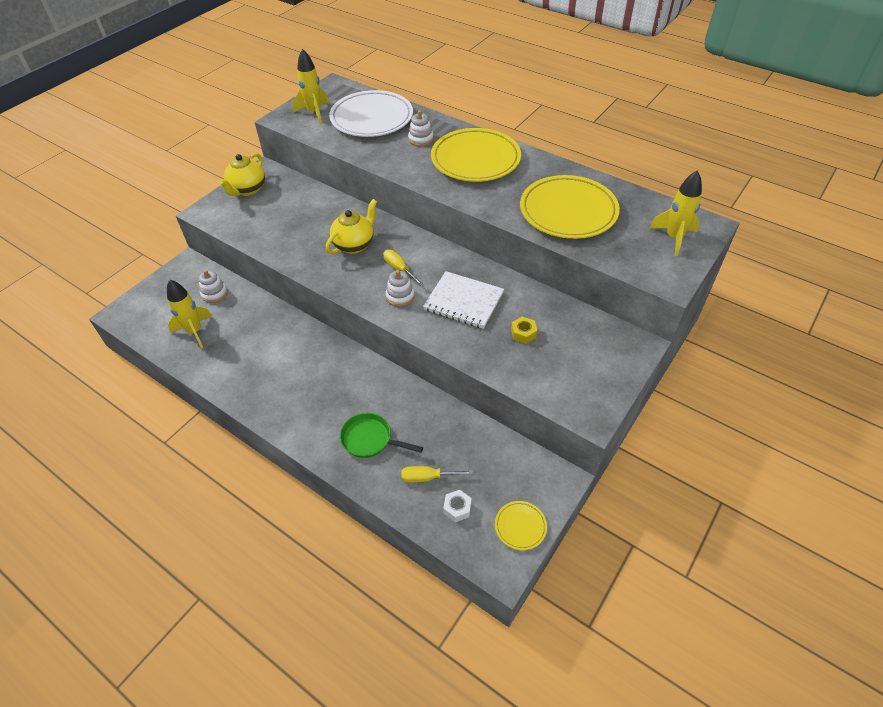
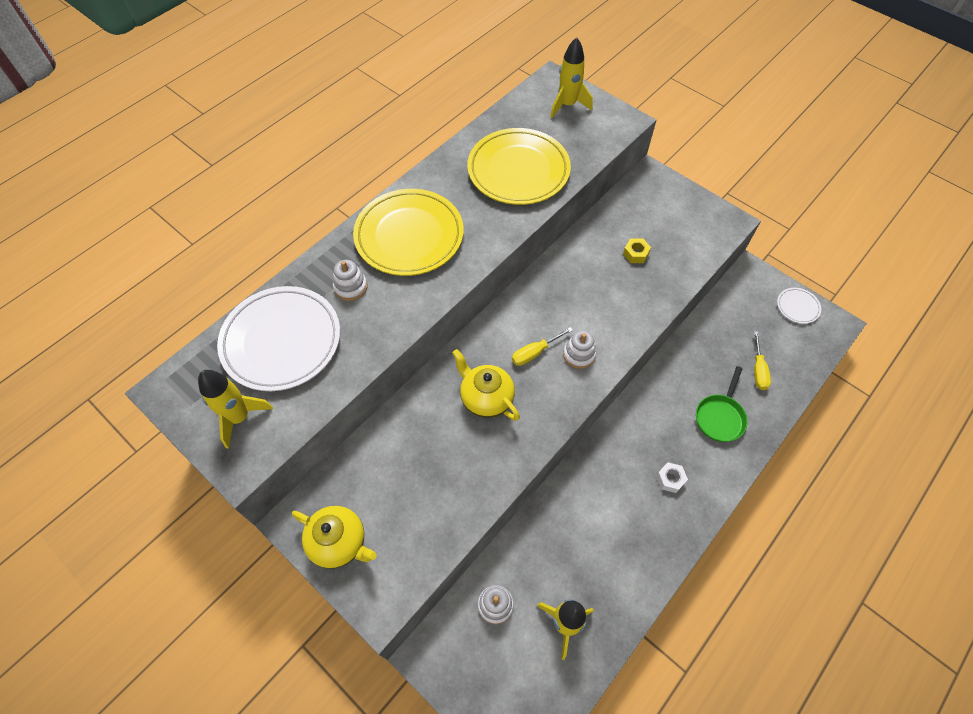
camera: 85 degrees left, 10 degrees up
(457, 508) = (786, 350): white nut -> white nut (670, 479)
(464, 301) = (590, 297): white notebook -> none
(520, 526) = (797, 307): yellow plate -> white plate

